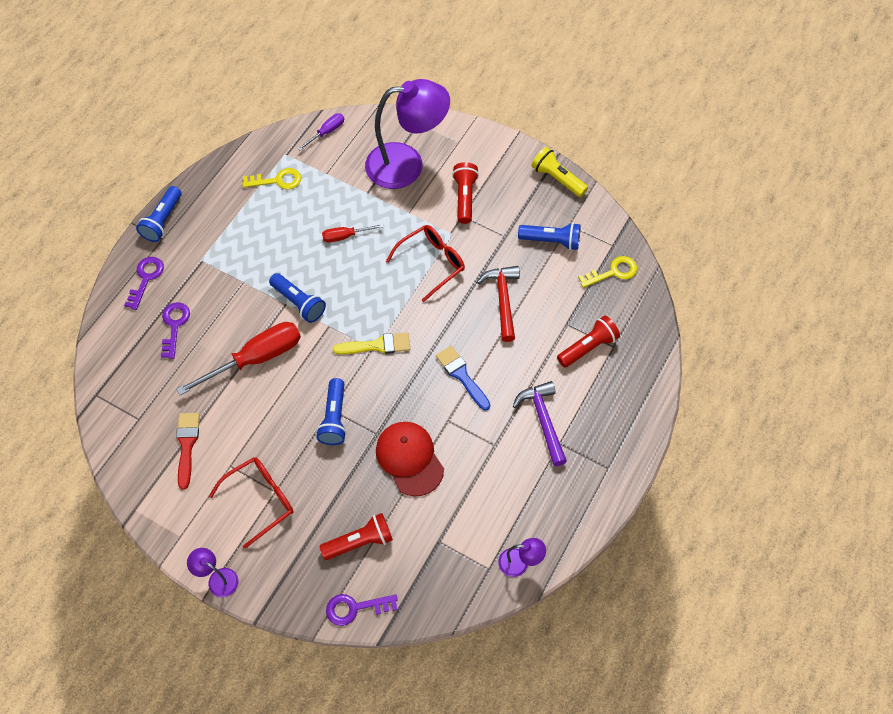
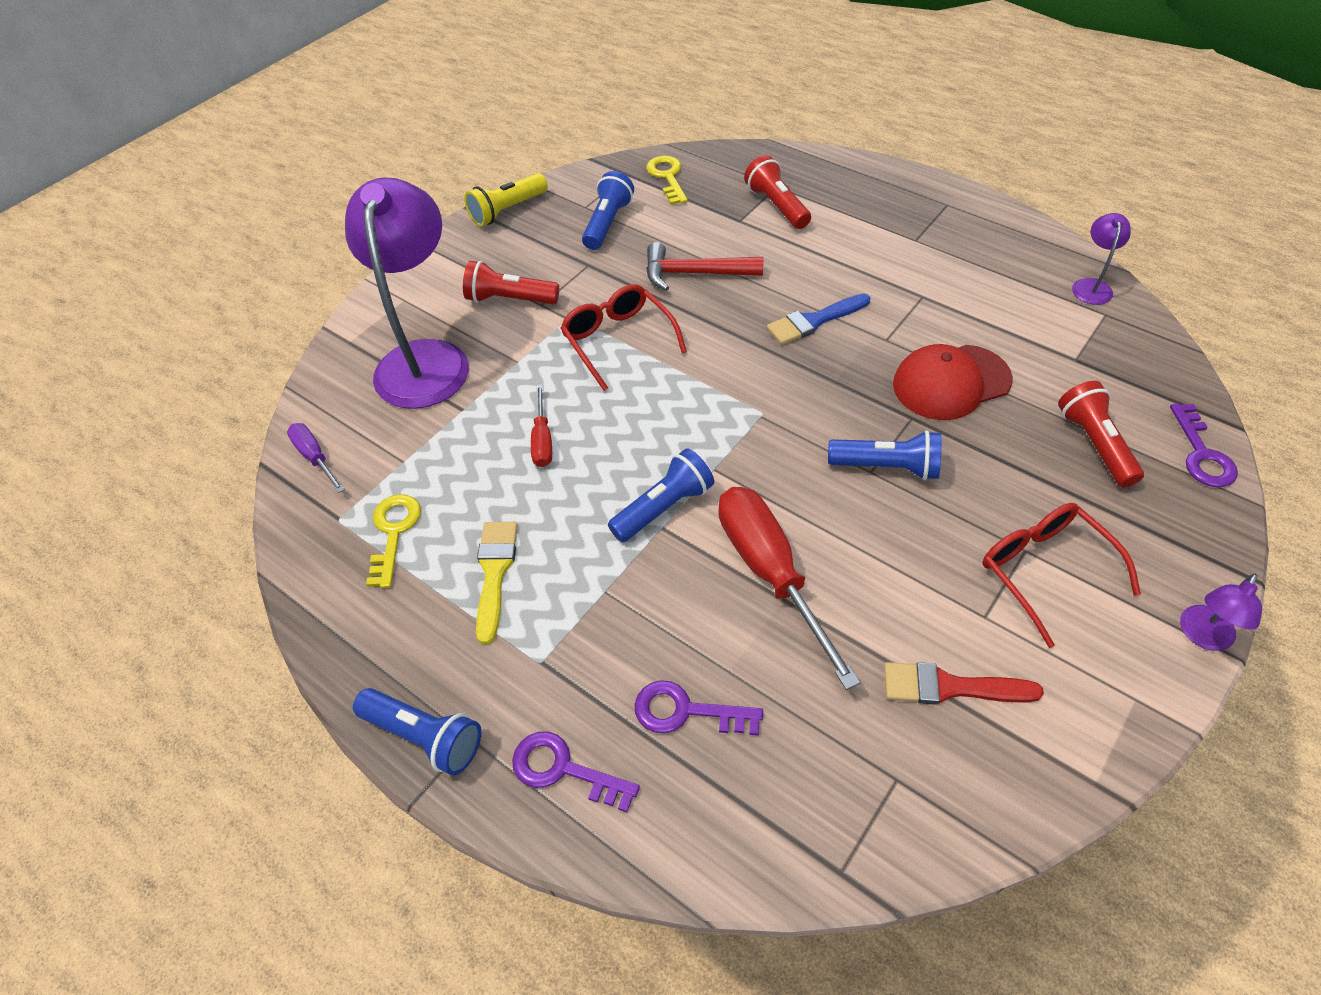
camera: 80 degrees left, 10 degrees down
(377, 345) = (757, 410): yellow brush -> yellow brush (495, 573)
(543, 420) = (884, 251): purple hammer -> none

